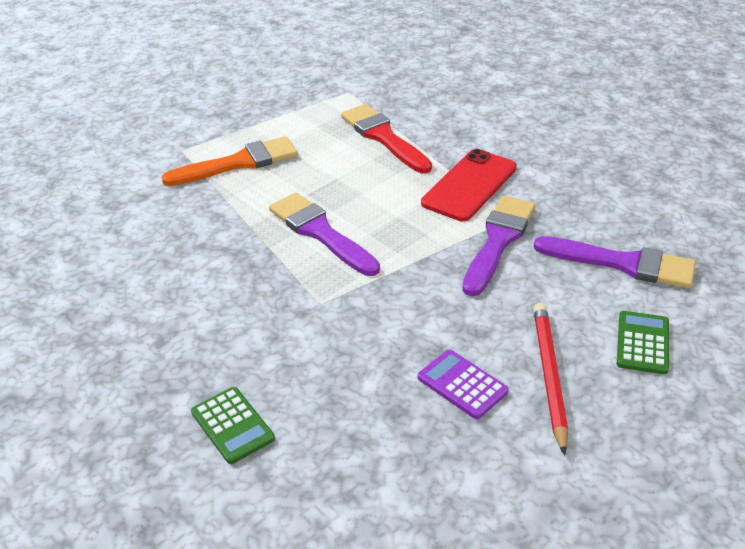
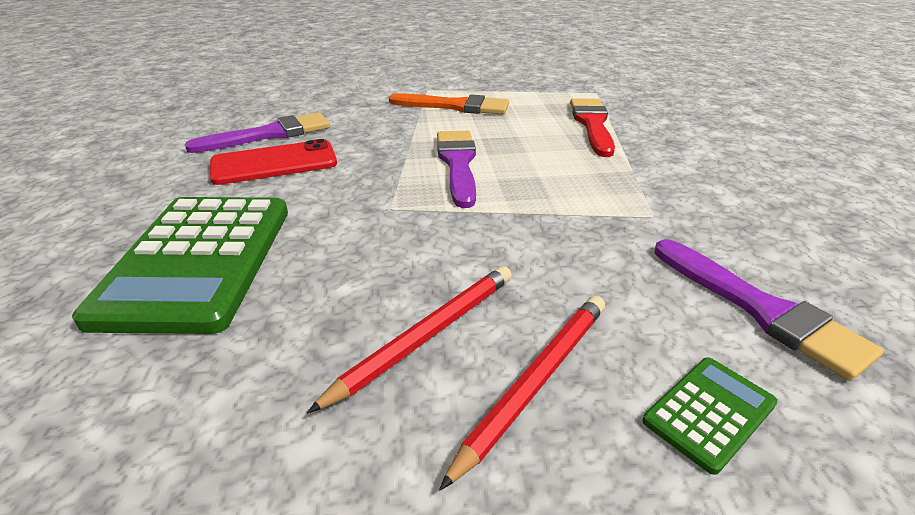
camera: 35 degrees right, 5 degrees down
(232, 425) = (198, 261): green calculator -> green calculator, size x2.29
(462, 384) = (426, 336): purple calculator -> red pencil
(469, 185) = (637, 178): red phone -> red phone (274, 163)
(498, 241) = (619, 229): purple brush -> purple brush (269, 134)

